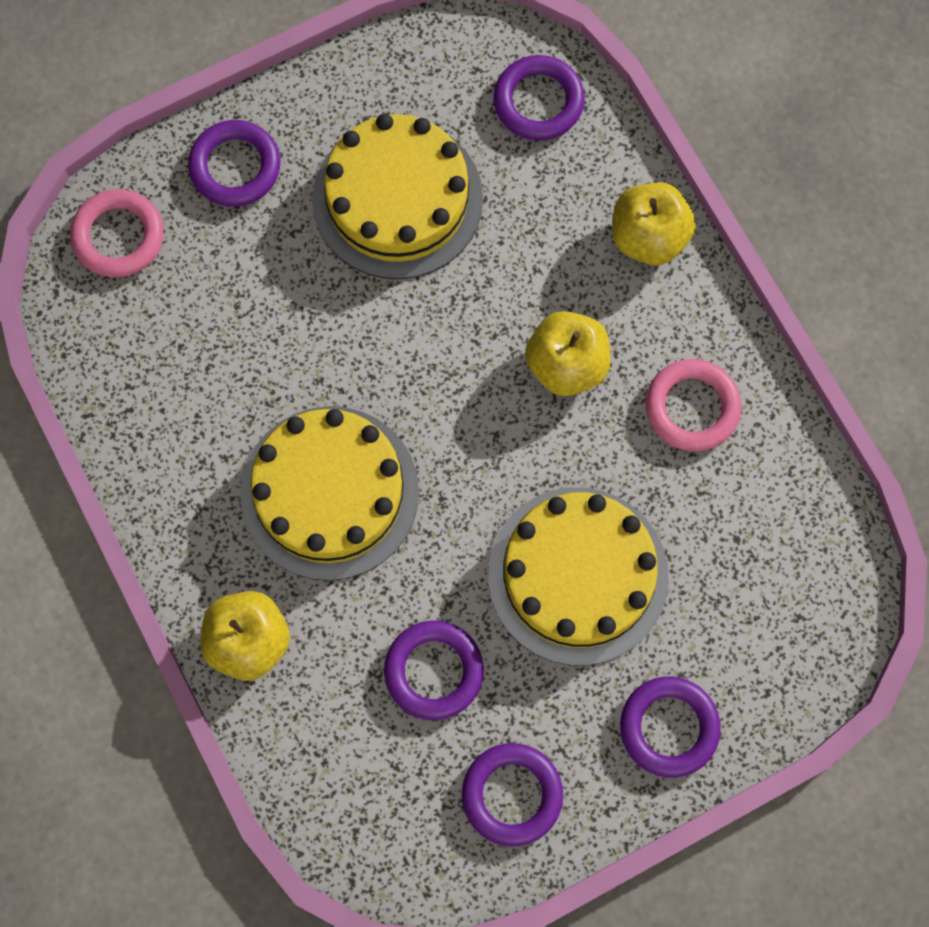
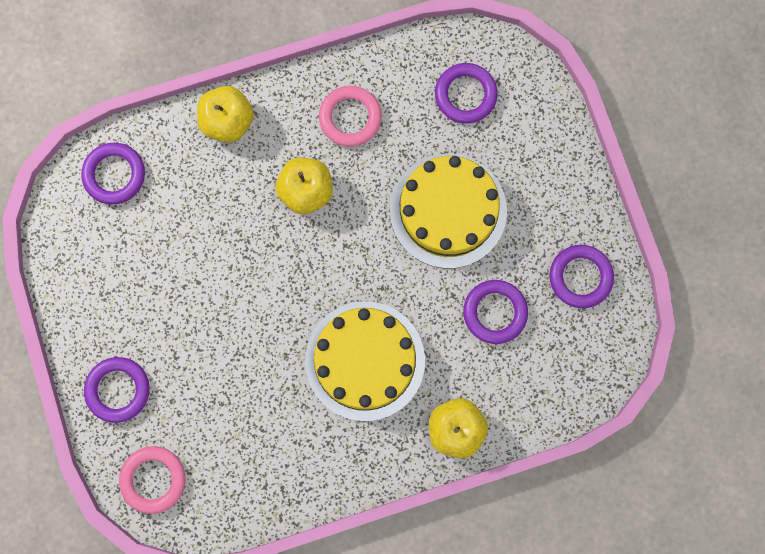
camera: 80 degrees left, 5 degrees up
(397, 199) = (166, 282): yellow cake -> none
(669, 727) = (553, 173): purple ring -> purple ring (465, 95)

